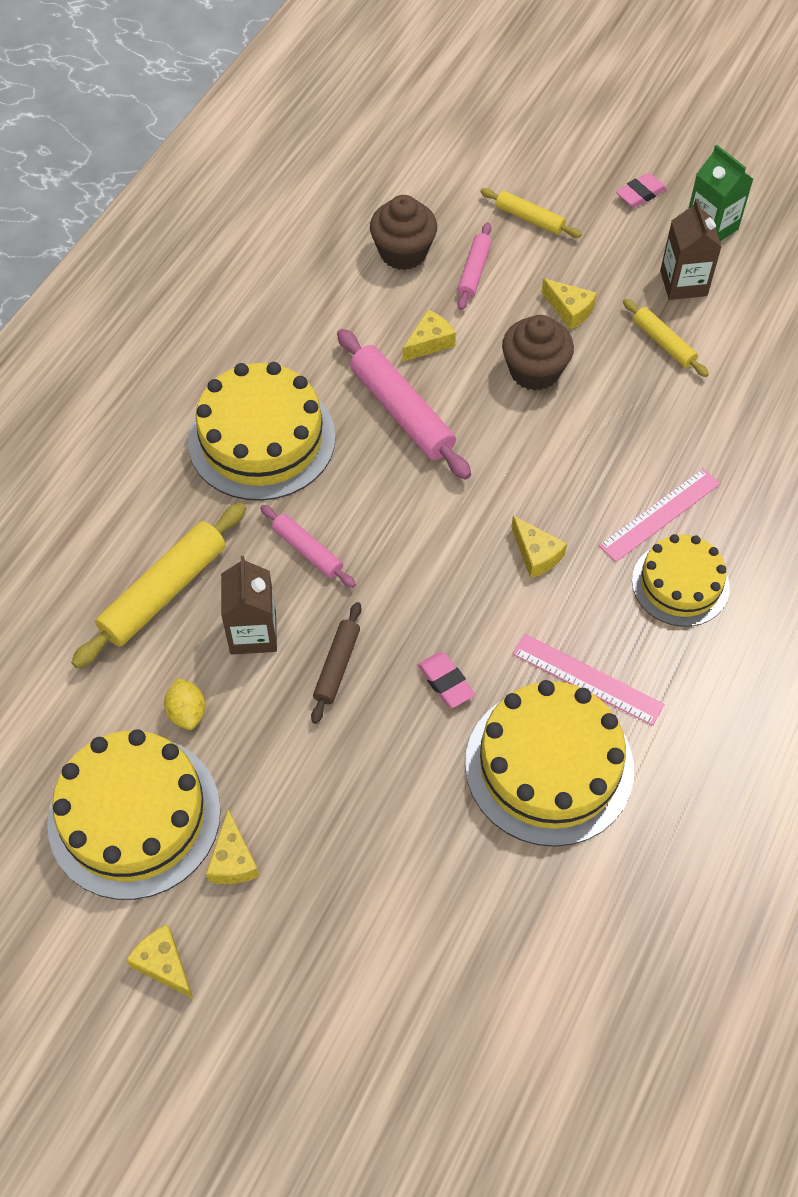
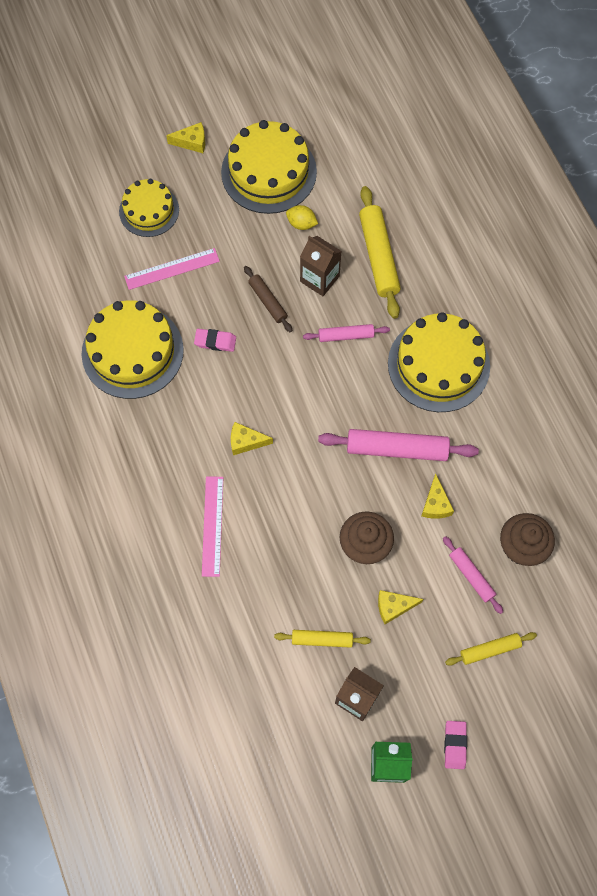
camera: 130 degrees right, 10 degrees up
(233, 860) = (212, 195): yellow cheese -> none
(587, 679) = (157, 406): pink ruler -> pink ruler (172, 269)
(680, 584) = (164, 497): yellow cake -> yellow cake (149, 210)

